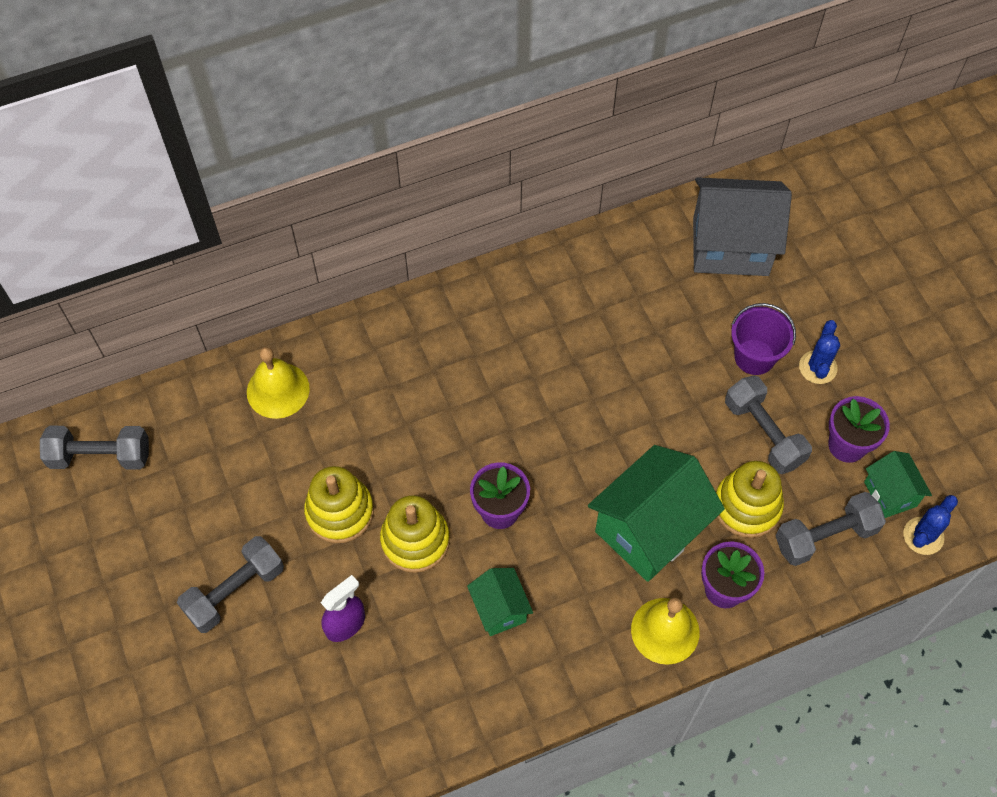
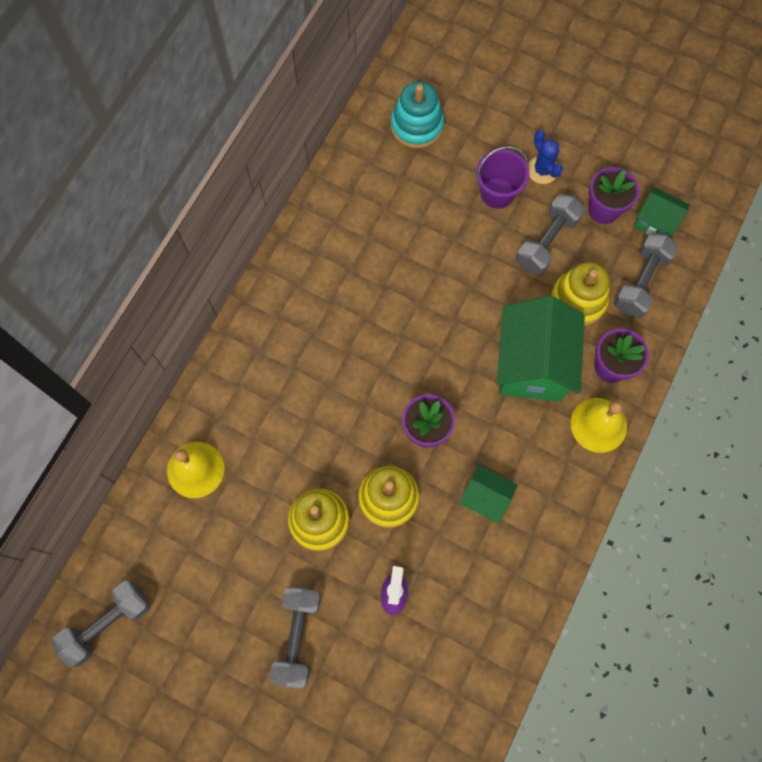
camera: 40 degrees left, 10 degrees up
(730, 246) = (417, 125): grey house -> turquoise stacking toy
(763, 433) = (547, 242): grey dumbbell -> grey dumbbell turned 75 degrees counterclockwise
(923, 536) = (696, 235): blue cactus -> none

